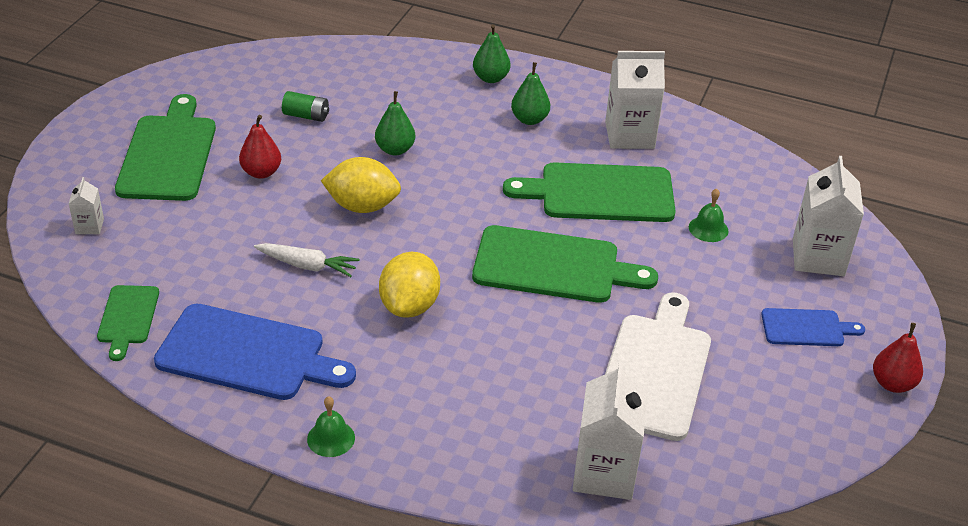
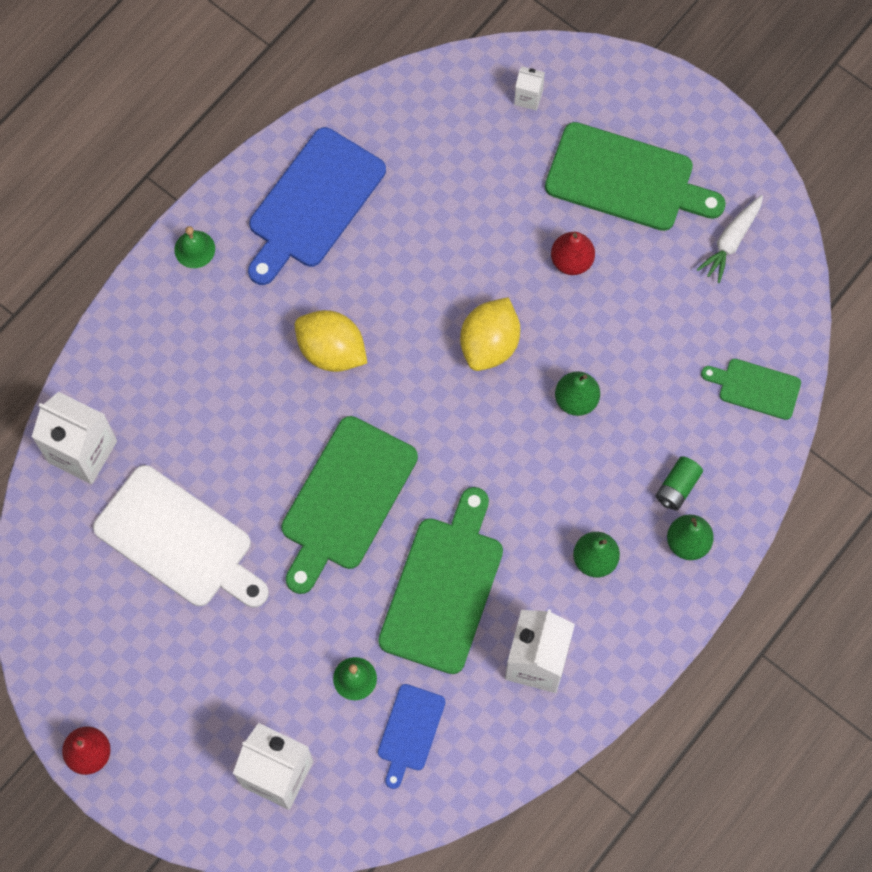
camera: 110 degrees right, 30 degrees up
(128, 318) = (390, 116): green cutting board -> green cutting board (755, 388)
(306, 116) = (661, 324): green battery -> green battery (677, 487)
(307, 266) = (414, 275): white carrot -> white carrot (731, 241)
(806, 328) = (185, 708): blue cutting board -> blue cutting board (410, 731)

